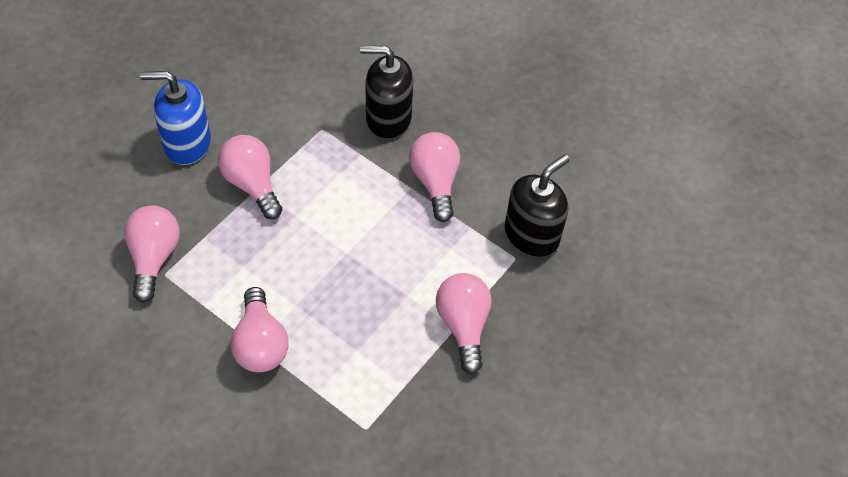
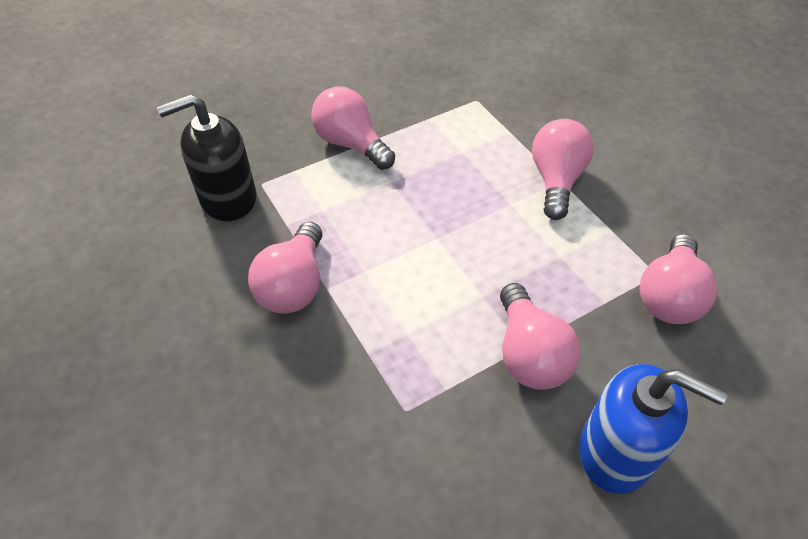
camera: 155 degrees left, 5 degrees down
(388, 118) = (303, 396): black soap dispenser -> none
(463, 325) = (351, 144): pink light bulb -> pink light bulb turned 120 degrees clockwise

